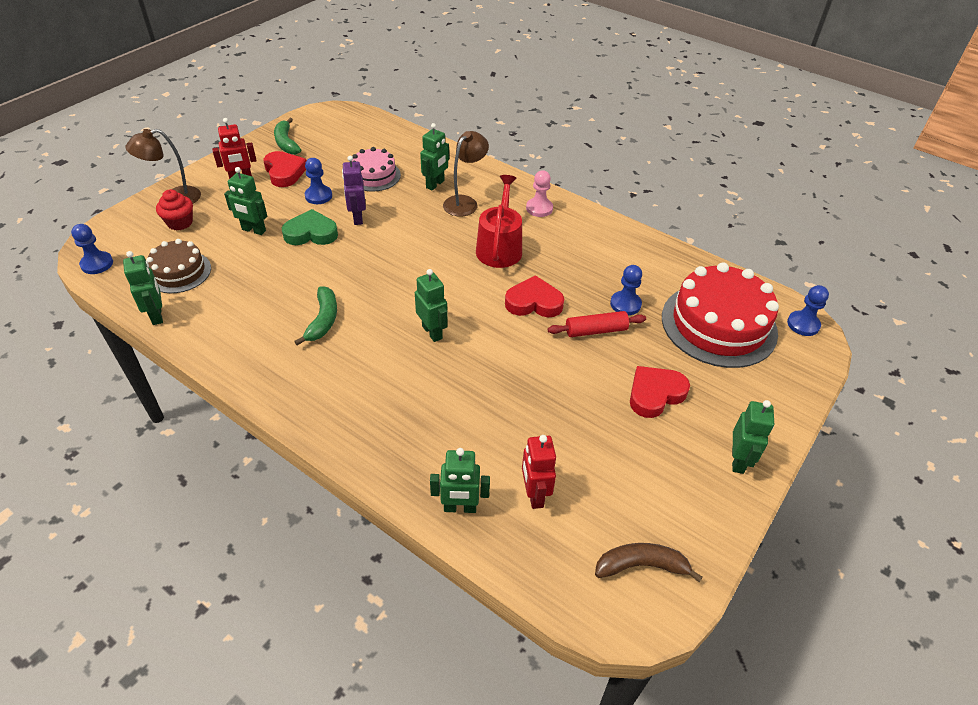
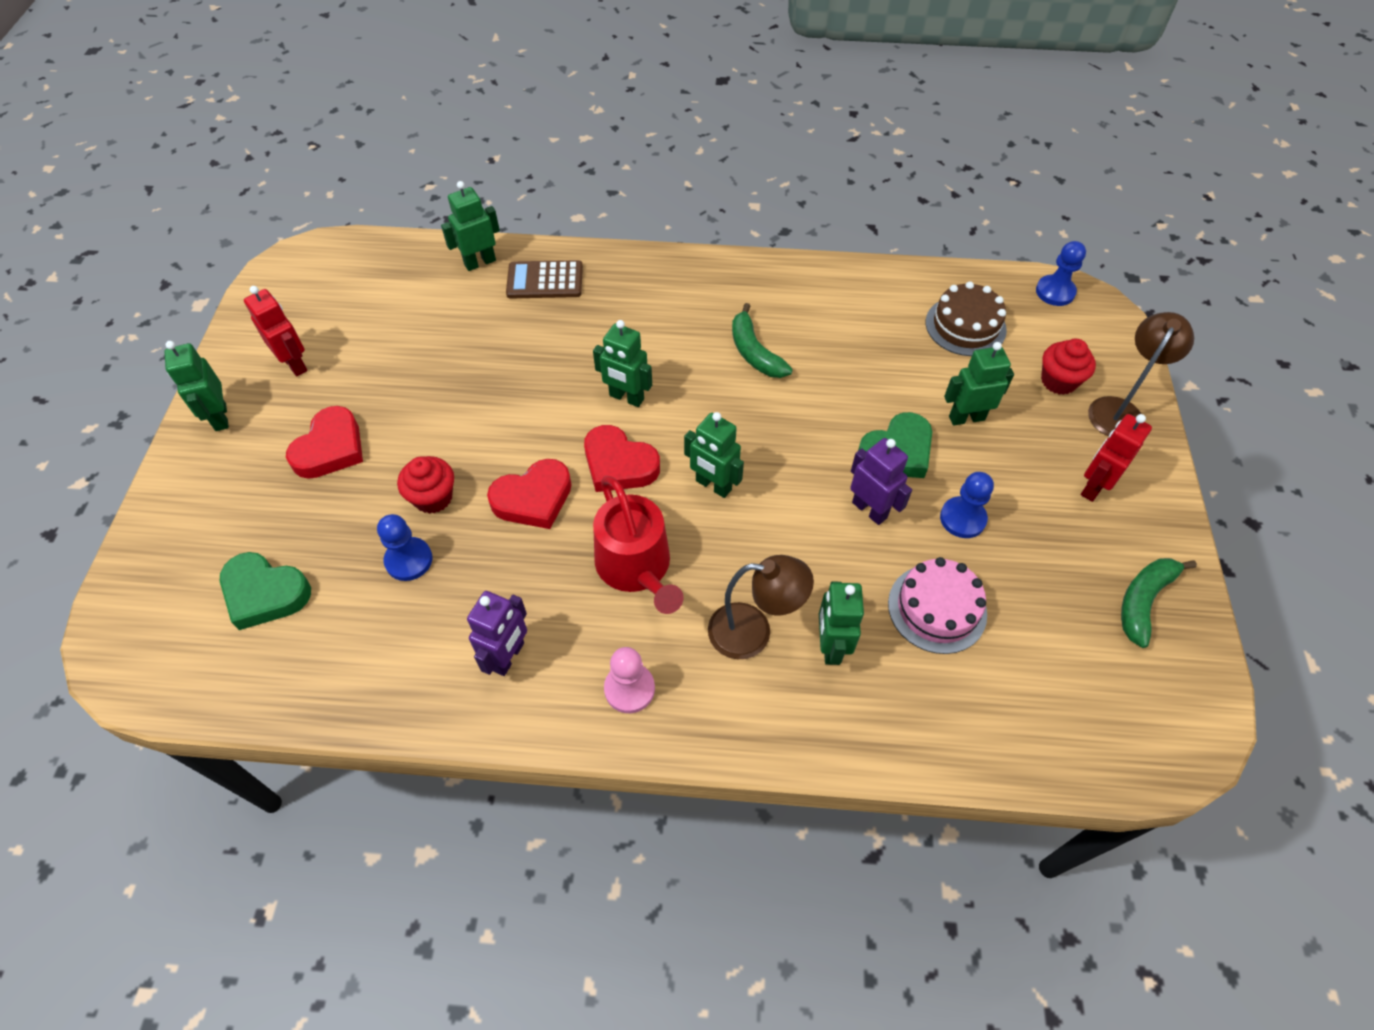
camera: 150 degrees right, 10 degrees up
(157, 315) = (917, 276): green robot -> green robot (713, 485)
(284, 172) = (1061, 536): red heart -> red heart (619, 464)
(286, 143) = (1143, 601): green banana -> green banana turned 90 degrees counterclockwise
(418, 456) = (545, 280): none -> brown calculator
(465, 202) = (753, 632): brown lamp -> brown lamp turned 90 degrees counterclockwise
(534, 495) = (420, 299): red robot -> red robot (295, 364)
(590, 242) = (508, 657): none -> purple robot
(596, 330) = (433, 497): red rolling pin -> red cupcake
(641, 565) = (302, 290): brown banana -> none
(718, 324) = (265, 593): red cake -> green heart
(803, 324) = (133, 660): blue pawn -> none

